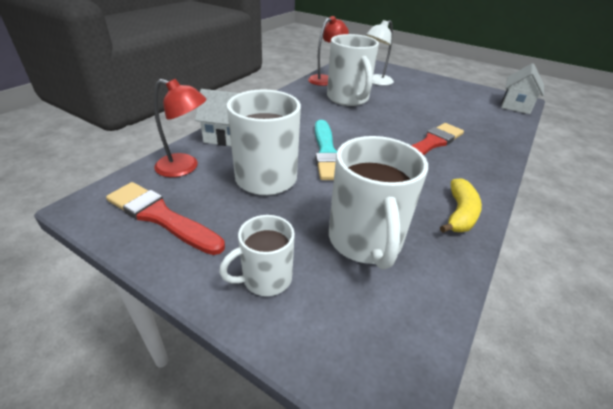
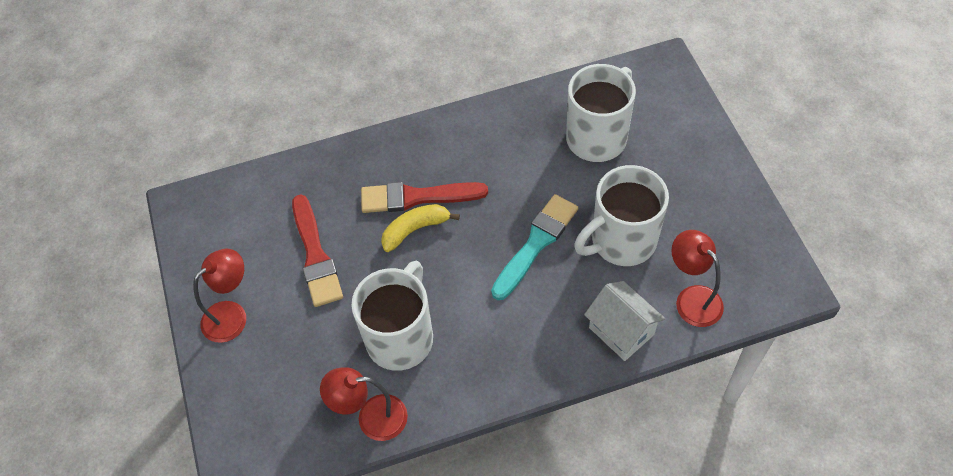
camera: 135 degrees left, 20 degrees up
(161, 217) = (736, 241): red brush -> red brush (315, 255)
(265, 278) = (686, 148): white mug -> none
(376, 82) = (304, 363): white lamp -> none
(428, 83) = (232, 315): none -> red lamp
(459, 214) = (502, 118): yellow banana -> yellow banana (415, 230)
(516, 105) = (210, 199): white house -> none

